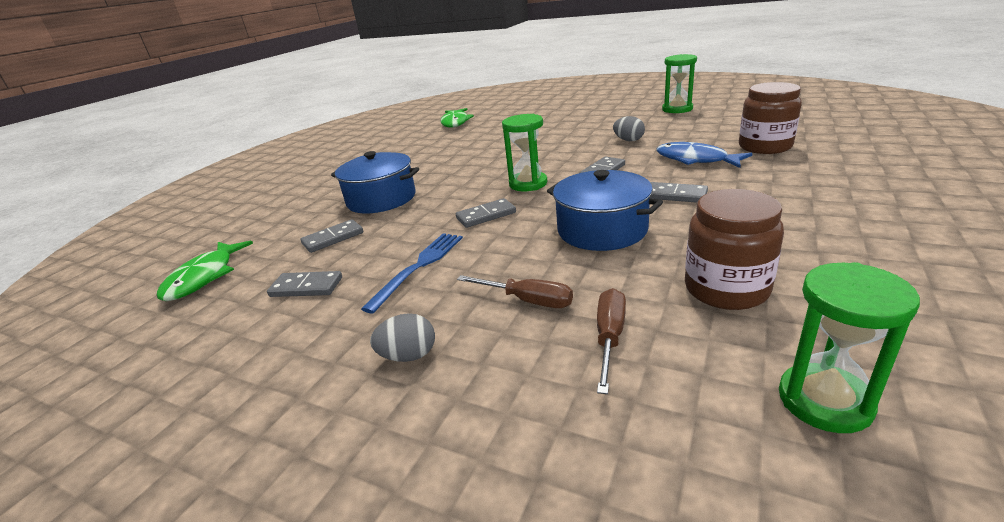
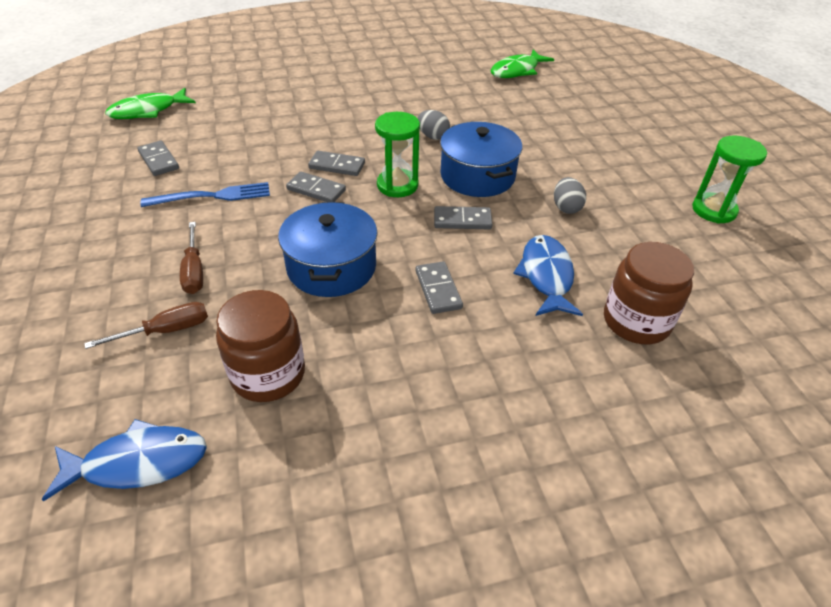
camera: 45 degrees right, 15 degrees up
(333, 238) = (230, 133): grey domino -> grey domino (337, 166)
(381, 199) = (309, 120): blue pot -> blue pot (477, 176)
(409, 356) = (104, 247): grey egg -> grey egg (433, 136)
(824, 401) = (138, 463): green hourglass -> blue fish

